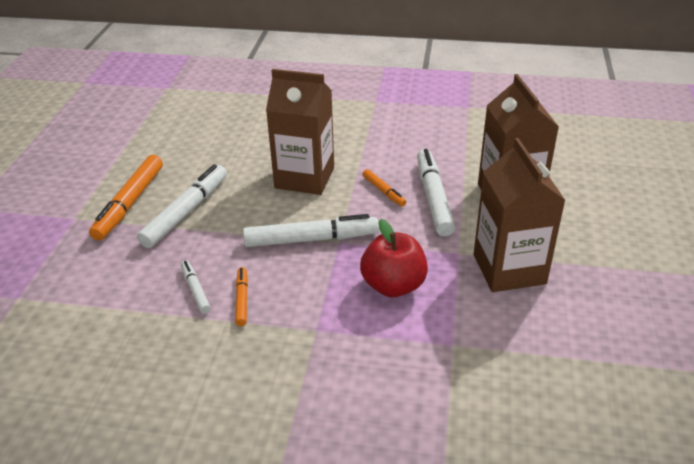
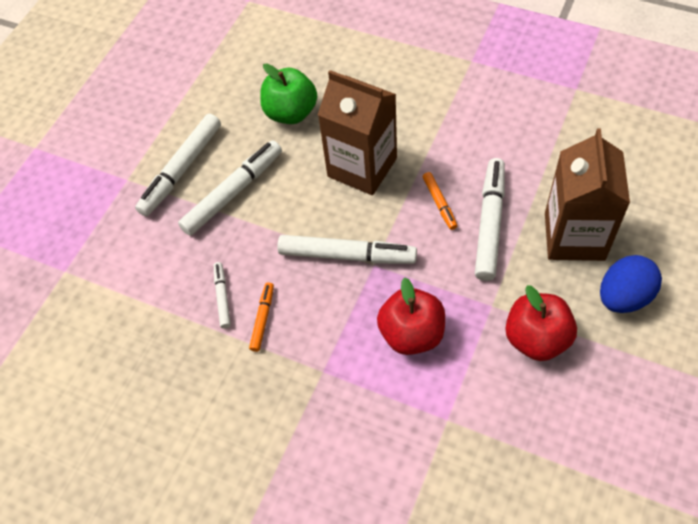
camera: 20 degrees right, 20 degrees up
(130, 203) = (181, 170): orange marker -> white marker
(227, 151) = (291, 113): none -> green apple
(509, 269) = (536, 338): brown carton -> red apple
(570, 228) = (623, 296): none -> blue egg

